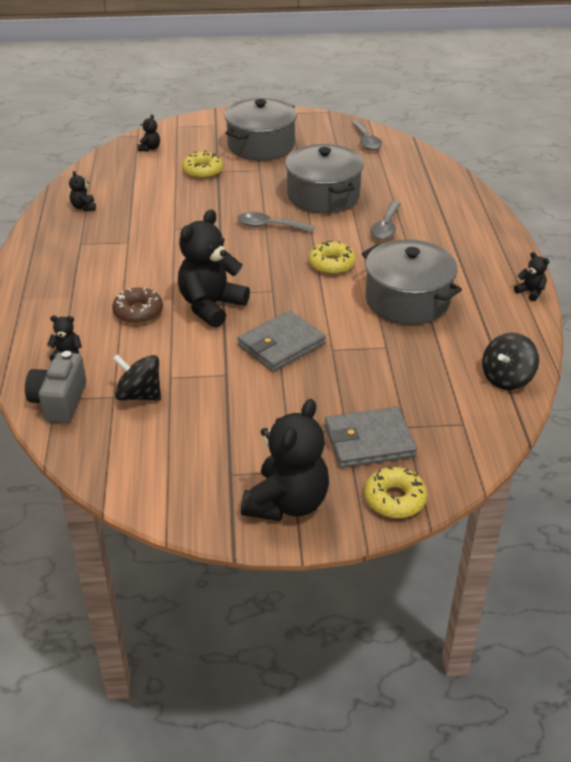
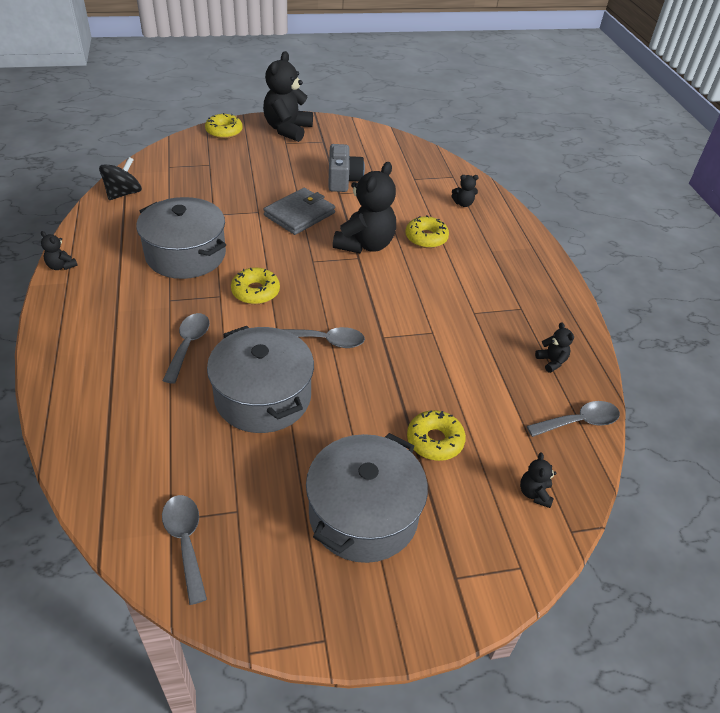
camera: 170 degrees right, 5 degrees up
(59, 401) = (449, 175): grey camera -> grey camera (343, 180)
(92, 175) = (579, 422): none -> grey spoon
(138, 312) = (426, 238): brown donut -> yellow donut
(139, 395) = (396, 179): black spinning top -> none
(369, 441) = (235, 157): grey wallet -> none

